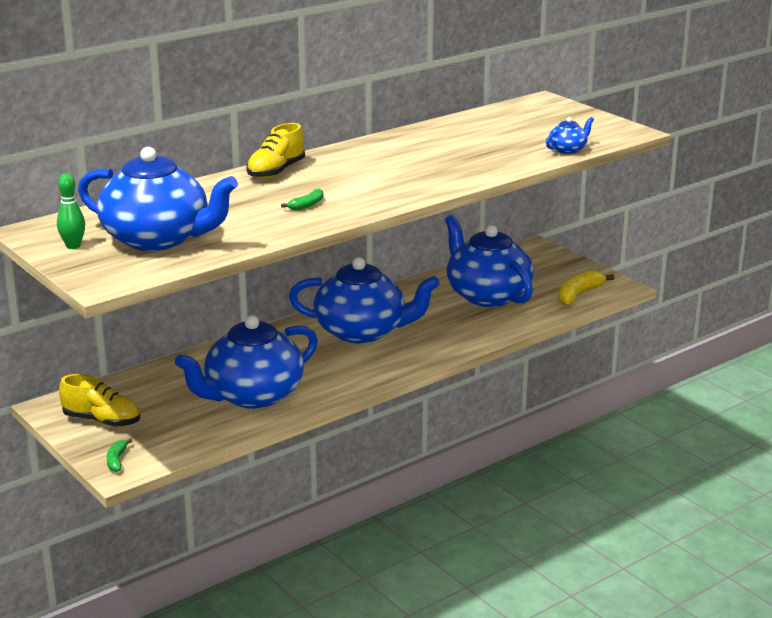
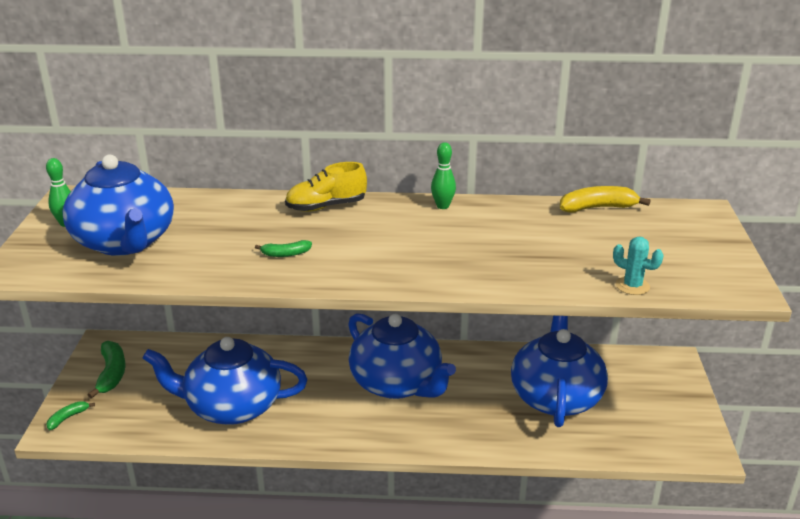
camera: 40 degrees right, 5 degrees up
(102, 421) = (112, 374): yellow shoe -> green banana
(364, 146) = (442, 206): none -> green bowling pin
(568, 150) = (632, 286): blue teapot -> turquoise cactus
(578, 294) = (649, 440): yellow banana -> yellow banana (597, 208)

